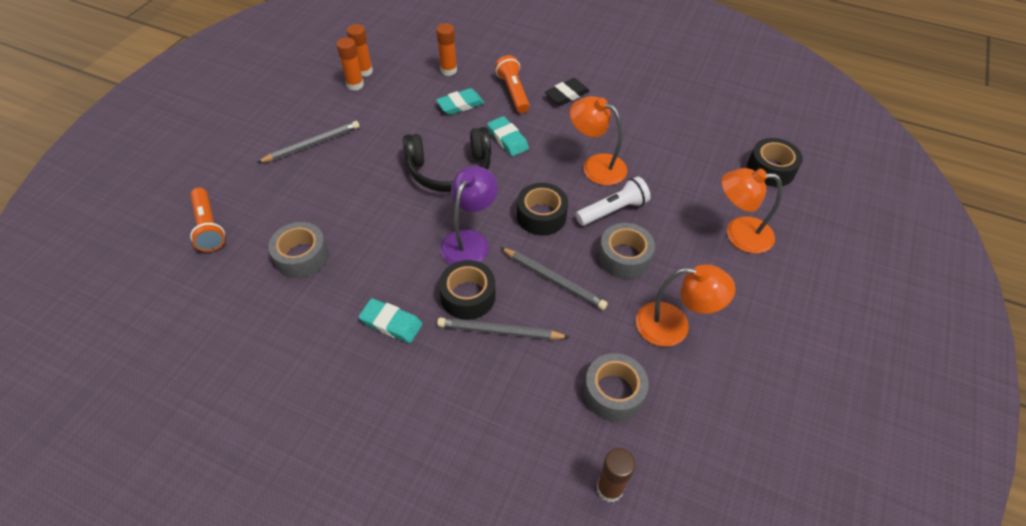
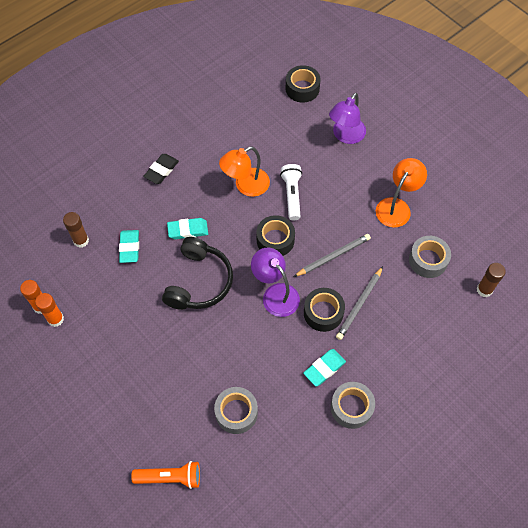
camera: 65 degrees left, 10 degrees up
(312, 144) = (114, 374): grey pencil -> none
(448, 70) = (81, 241): orange glue stick -> brown glue stick
(513, 92) = (136, 205): orange flashlight -> none
(566, 95) = (161, 170): black eraser -> black eraser turned 45 degrees clockwise
(624, 257) = (334, 207): grey tape -> grey tape (351, 407)
(739, 234) = (345, 136): orange lamp -> purple lamp

